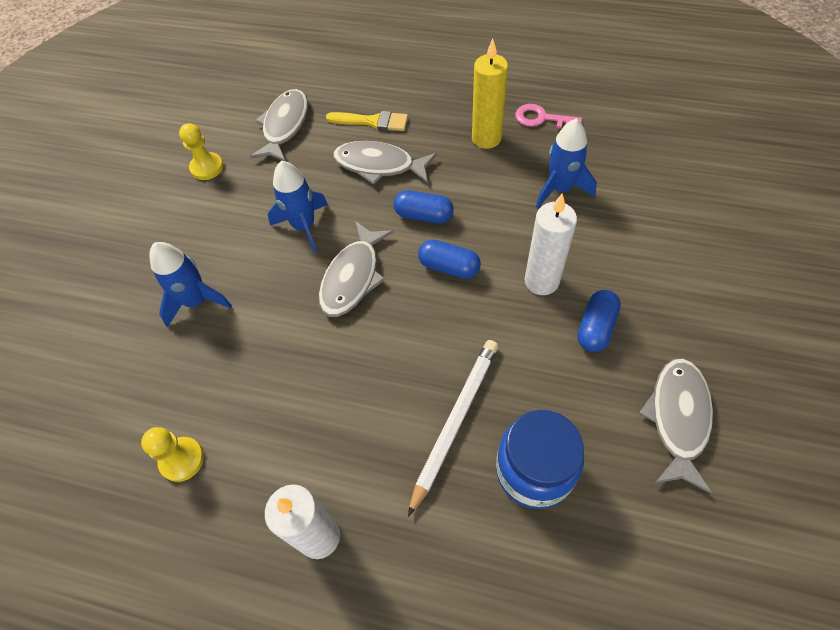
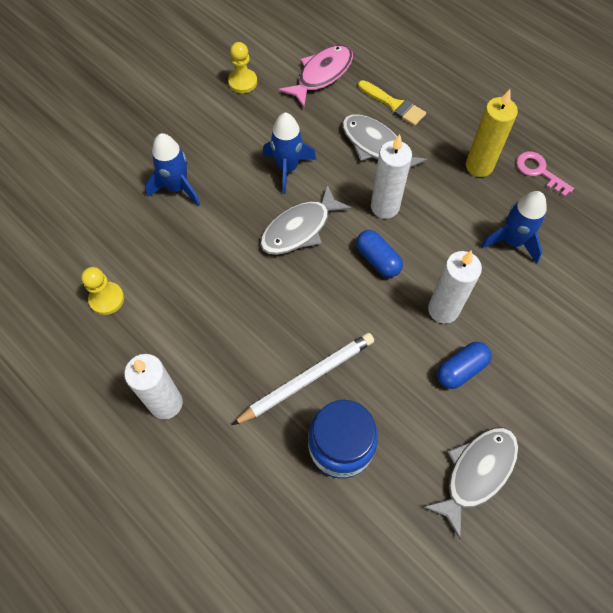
camera: 25 degrees right, 5 degrees up
(285, 126) = (322, 75): grey fish -> pink fish
(424, 215) = (385, 207): blue capsule -> white candle

